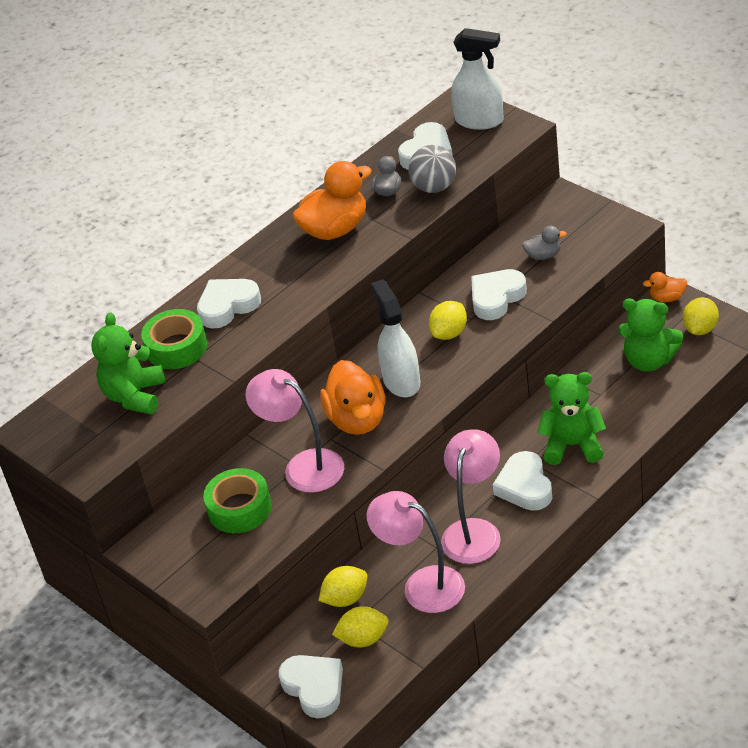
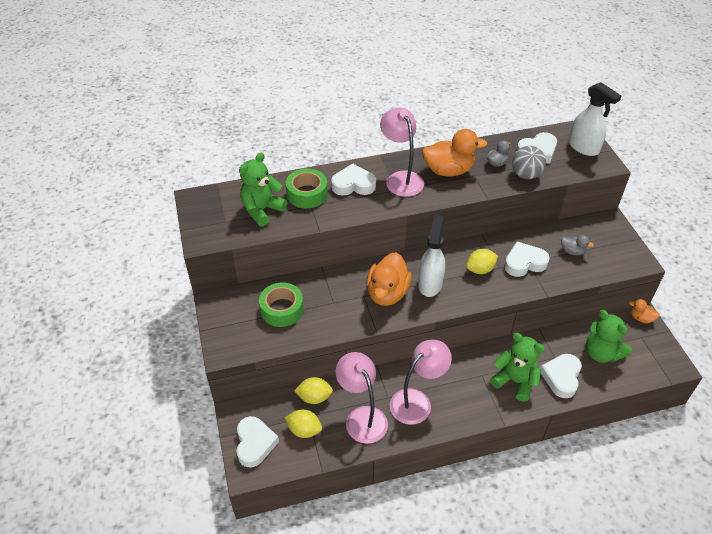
camera: 25 degrees right, 5 degrees up
(303, 466) = (336, 304): pink lamp -> pink lamp (401, 178)
(525, 486) = (467, 390): white heart -> white heart (561, 377)
(700, 329) = (649, 351): yellow lemon -> none

